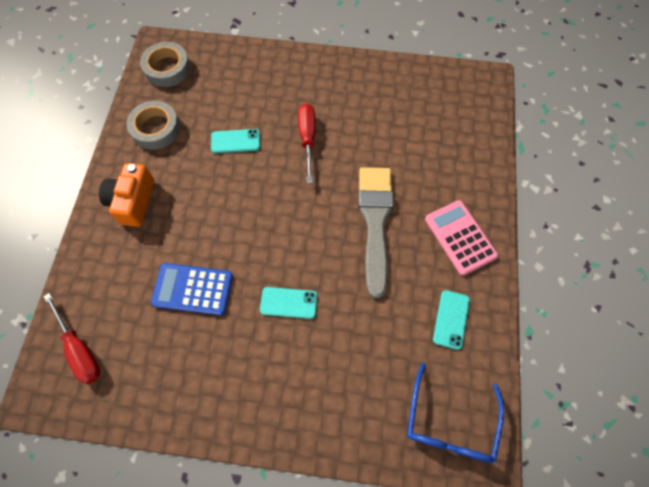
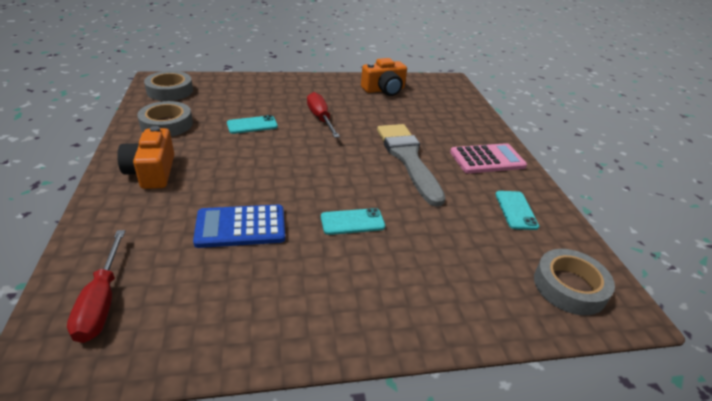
camera: 20 degrees left, 30 degrees down
(80, 349) = (102, 302): red screwdriver -> red screwdriver turned 45 degrees clockwise
(397, 92) = (384, 90): none -> orange camera
(449, 424) = (569, 287): blue glasses -> grey tape
(460, 237) = (487, 159): pink calculator -> pink calculator turned 120 degrees clockwise

